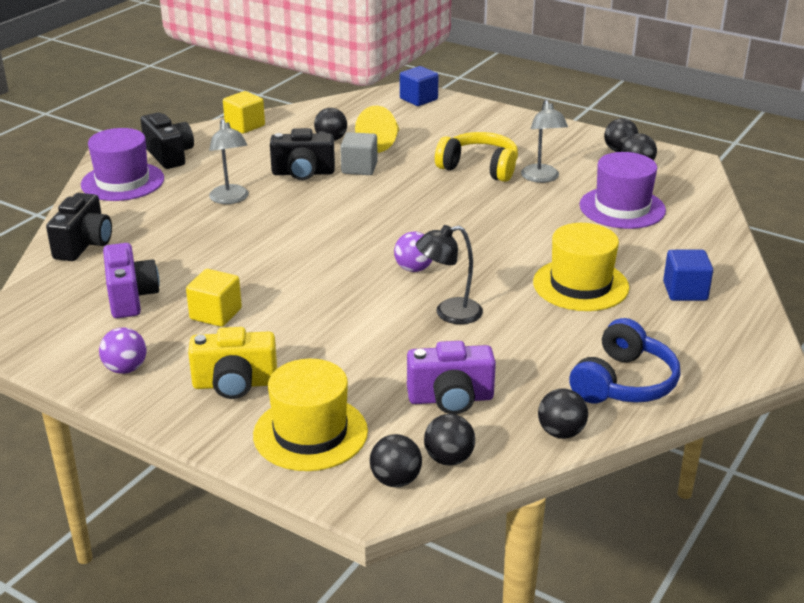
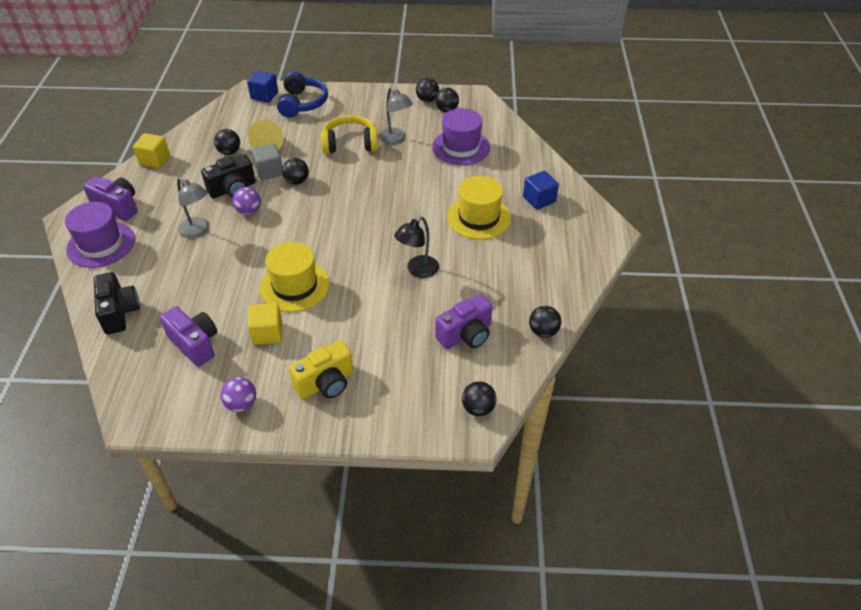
camera: 30 degrees left, 15 degrees up
(169, 155) = (118, 207): black camera -> purple camera
(310, 433) = (402, 398): yellow hat -> yellow hat (295, 286)
(414, 269) = (370, 244): purple ball -> purple ball (249, 211)
(449, 459) = (496, 379): black ball -> black ball (297, 181)
(623, 382) = (551, 281): blue headphones -> blue headphones (302, 103)

